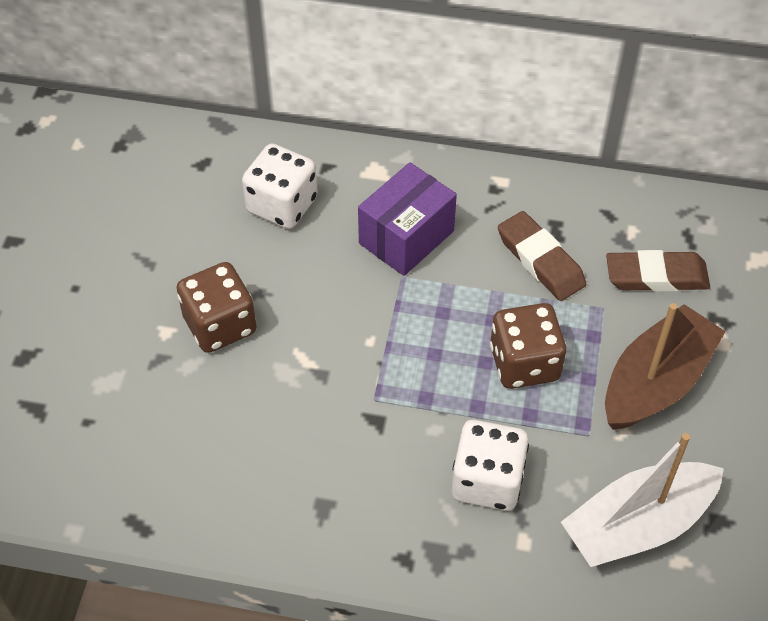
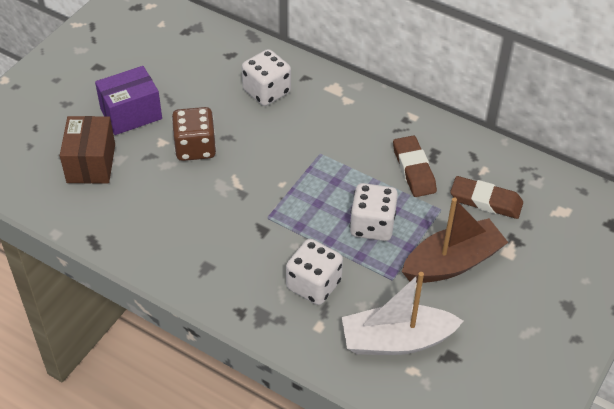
camera: 20 degrees right, 5 degrees down
(75, 400) = (91, 163): none -> brown box
(406, 237) = (334, 131): purple box -> purple box (131, 114)
(524, 363) = (372, 225): brown dice -> white dice

